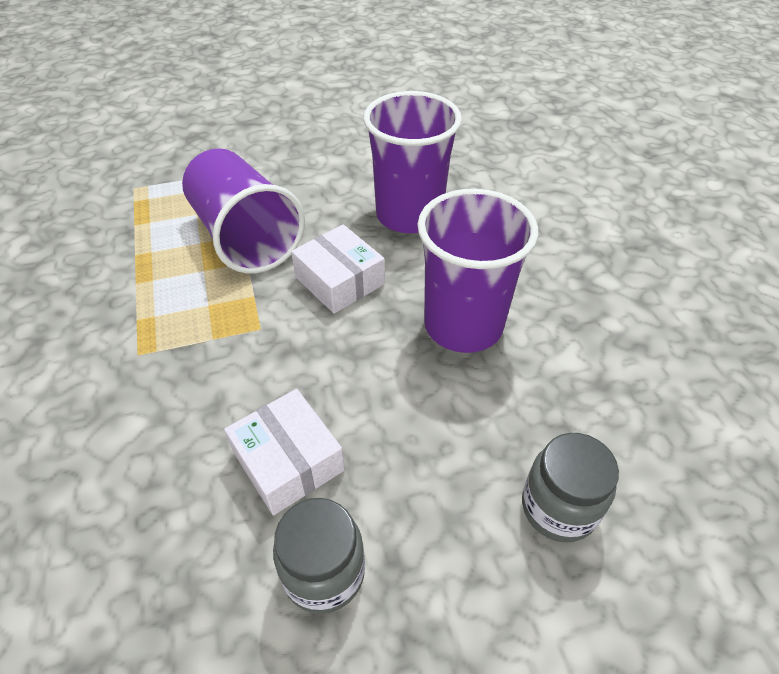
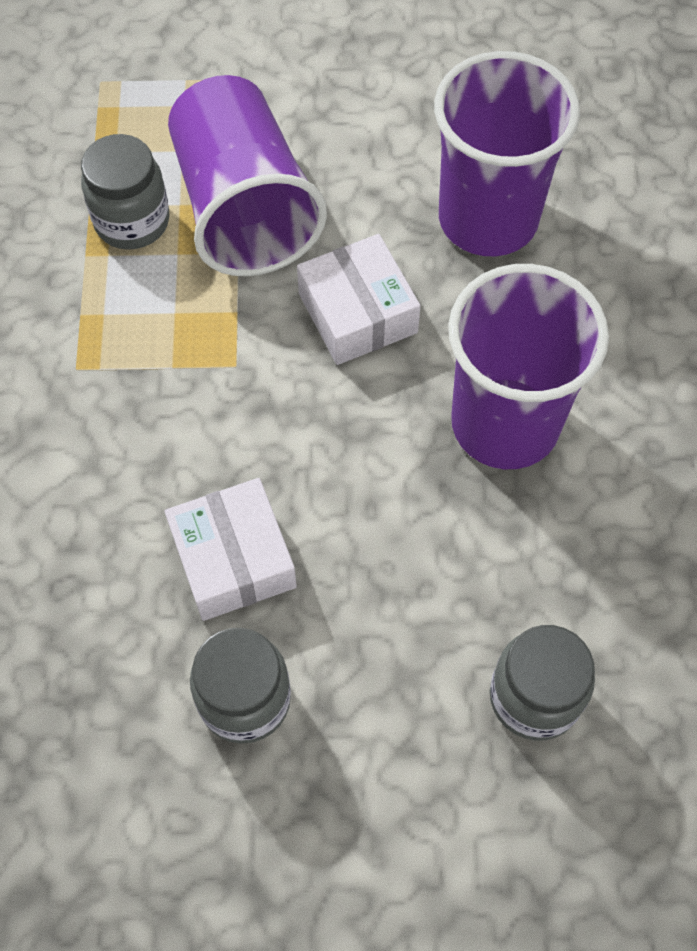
camera: 15 degrees right, 15 degrees up
(167, 258) = (132, 221): none -> grey jar

